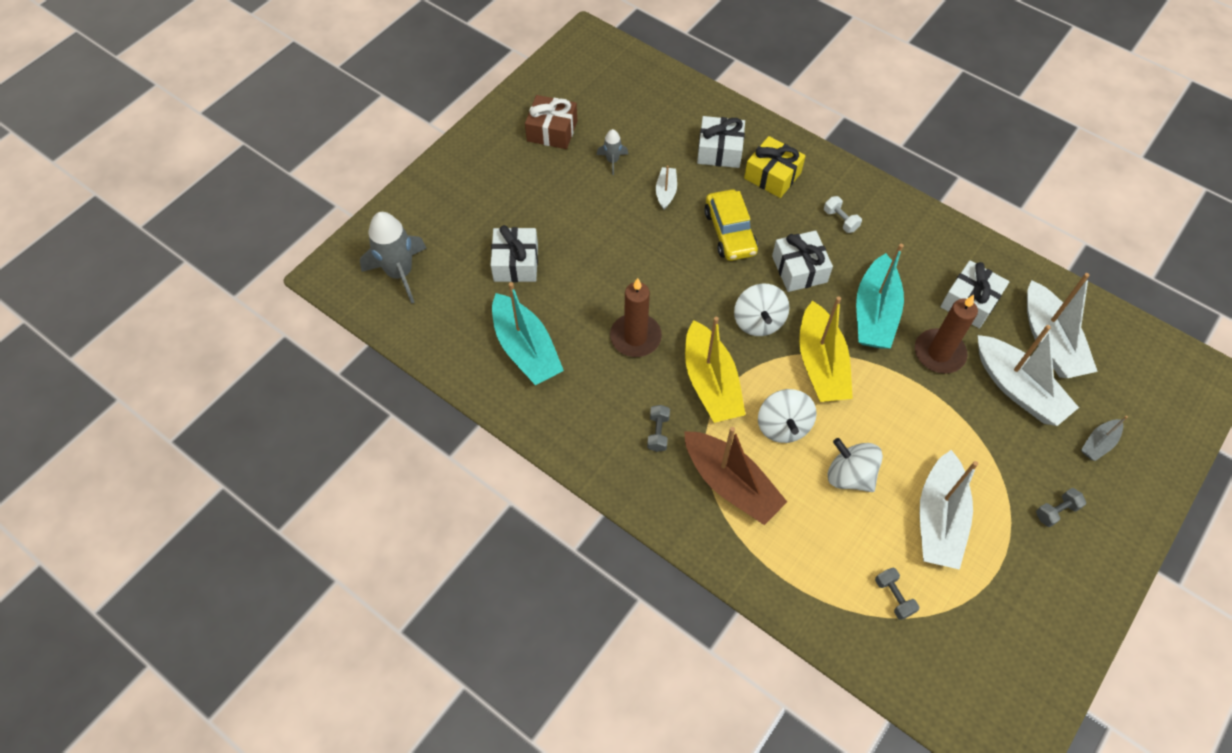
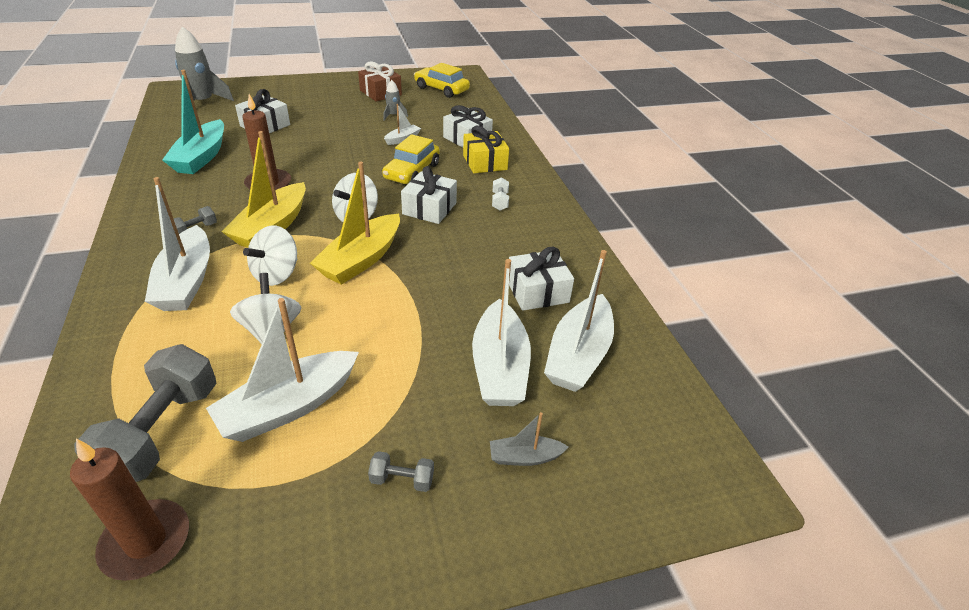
camera: 35 degrees right, 20 degrees down
(602, 83) = (441, 89): none -> yellow car
(731, 484) = (186, 281): brown boat -> white boat
(874, 313) = (447, 256): turquoise boat -> none
(894, 596) = (162, 431): grey dumbbell -> grey dumbbell, size x2.26
(939, 353) = (463, 305): brown candle -> brown candle (146, 542)

